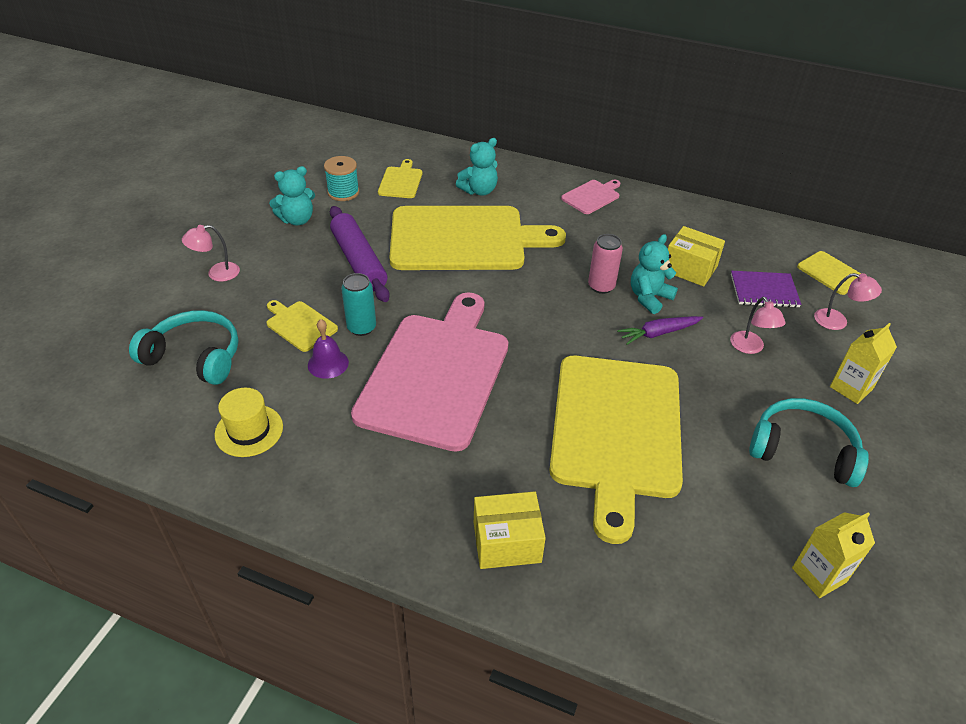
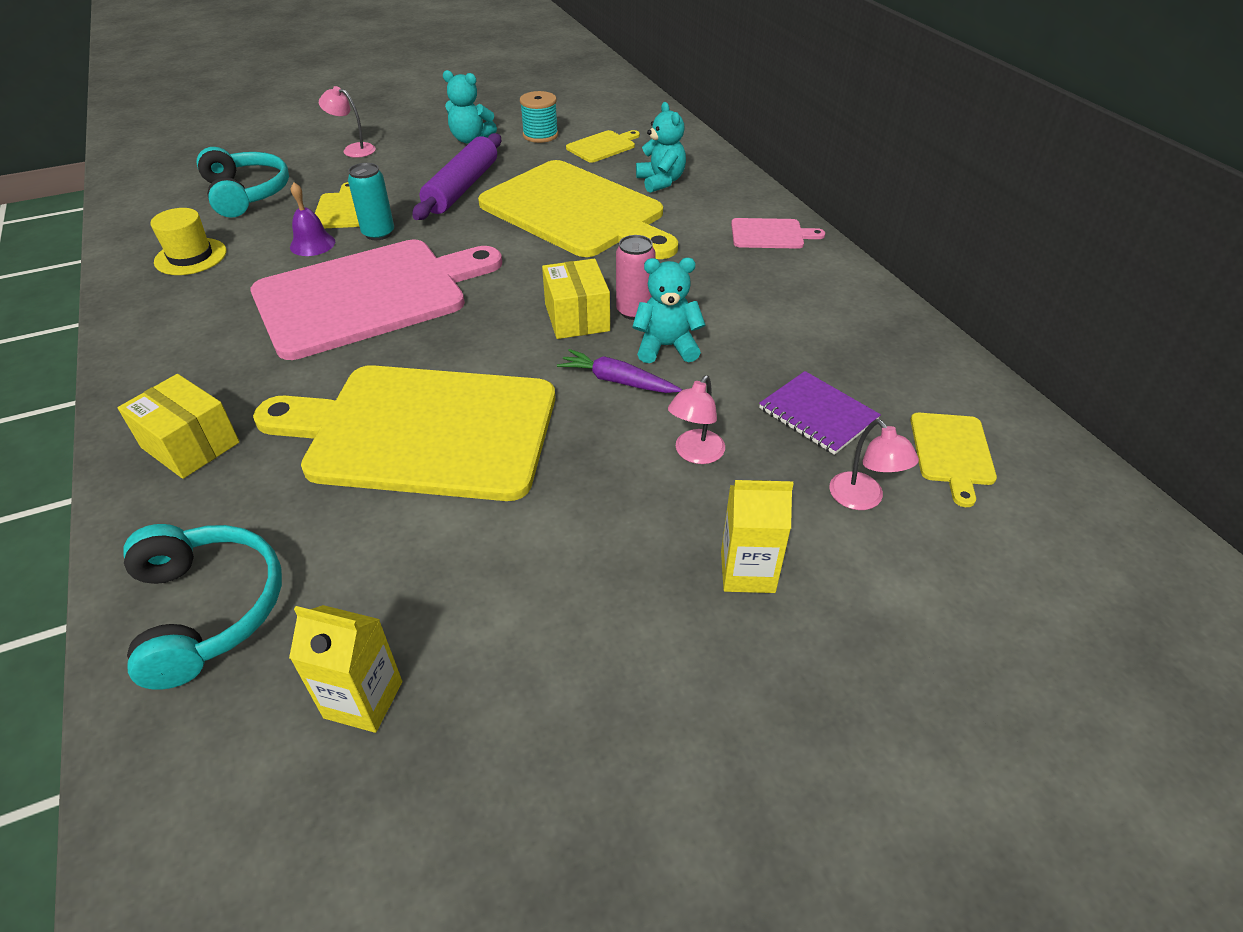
camera: 45 degrees right, 0 degrees up
(479, 191) = (661, 182): turquoise teddy bear -> turquoise teddy bear turned 120 degrees counterclockwise
(616, 431) = (423, 431): yellow cutting board -> yellow cutting board turned 45 degrees clockwise
(690, 268) = (763, 347): yellow box -> yellow box (577, 317)
(803, 450) = (570, 583): turquoise headphones -> turquoise headphones (208, 609)

